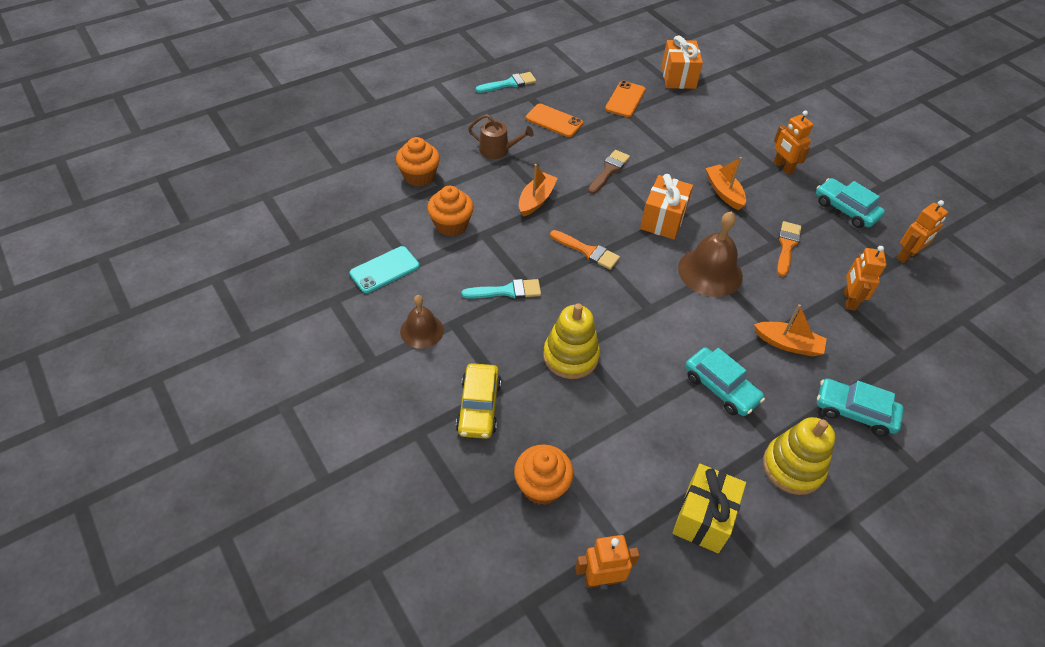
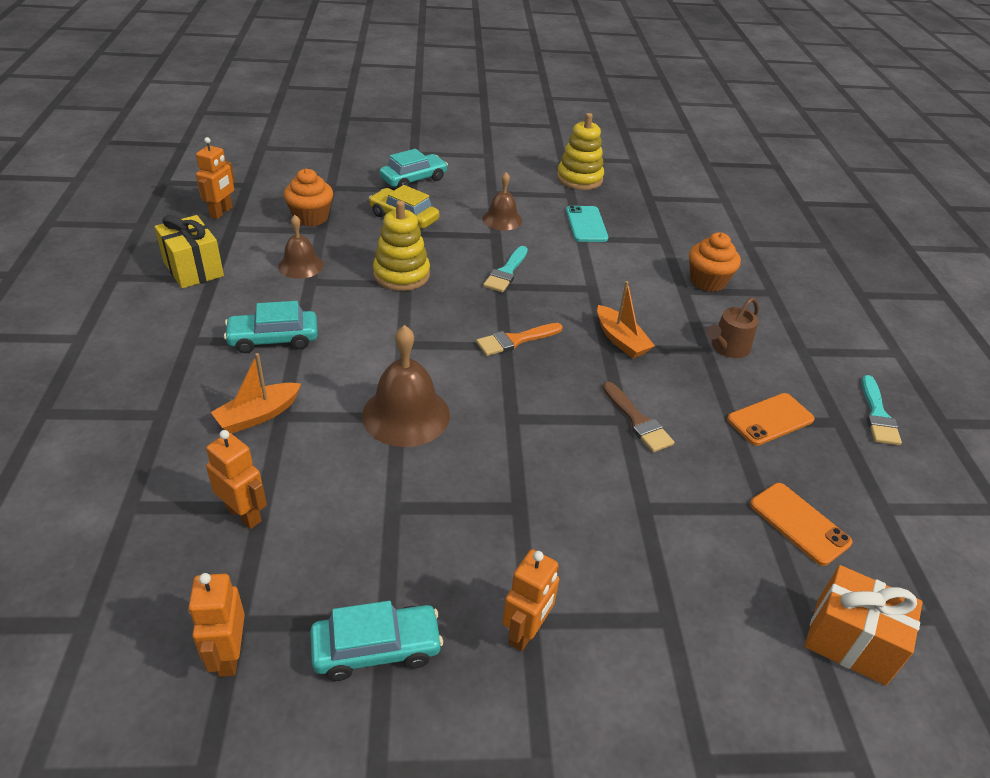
camera: 120 degrees right, 10 degrees down
(451, 225) = (619, 274): orange cupcake -> none
(622, 436) = (301, 265): none -> brown bell
(663, 220) = (516, 422): orange gift -> none
(724, 192) = (522, 513): orange boat -> none
(783, 167) = (526, 632): orange robot -> orange robot turned 120 degrees clockwise
(787, 246) = (377, 514): orange brush -> none
(793, 467) = (158, 335): yellow stacking toy -> yellow stacking toy (579, 179)
(854, 412) = (139, 410): turquoise car -> turquoise car (413, 179)

